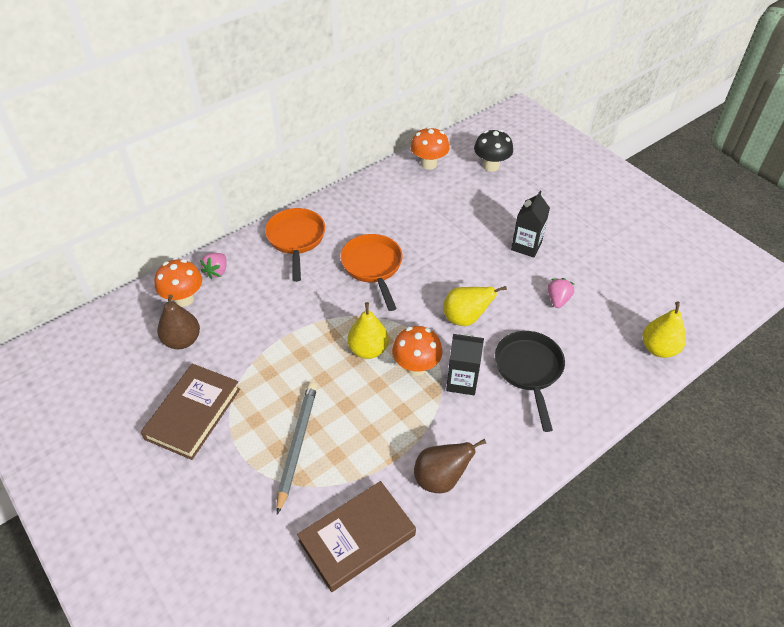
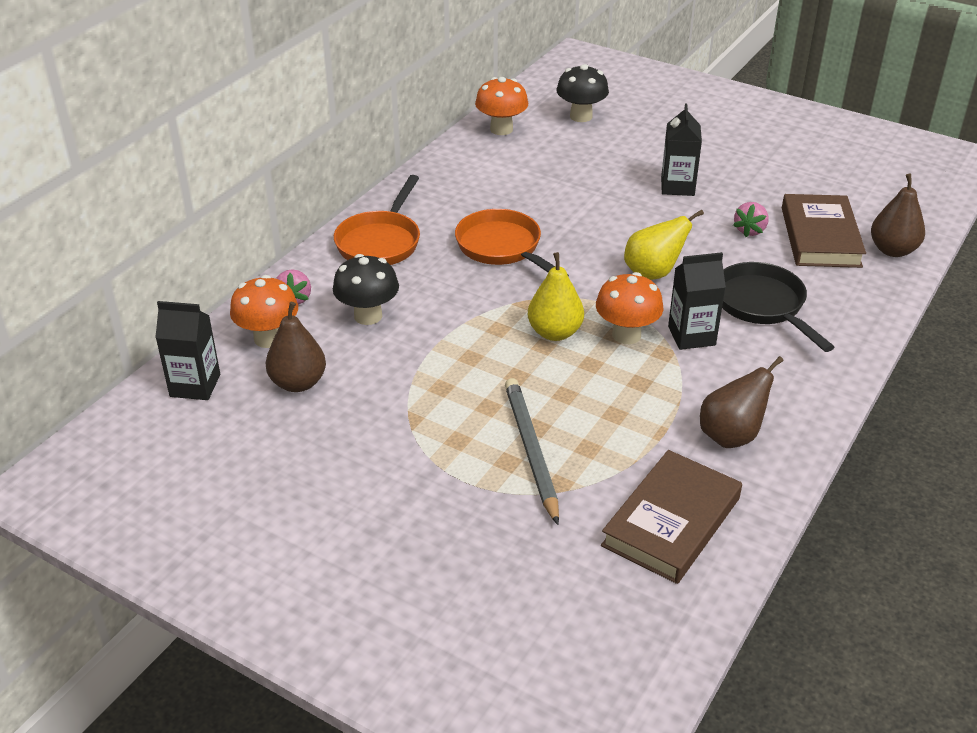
camera: 20 degrees left, 10 degrees down
(121, 323) = (195, 385): none -> black carton
(193, 414) = (369, 456): brown book -> brown book (820, 237)
(254, 299) = (368, 316): none -> black mushroom
(296, 240) = (381, 242): orange pan -> orange pan turned 135 degrees counterclockwise
(558, 300) = (750, 230): pink strawberry -> pink strawberry turned 150 degrees counterclockwise
(658, 349) = (892, 250): yellow pear -> brown pear

